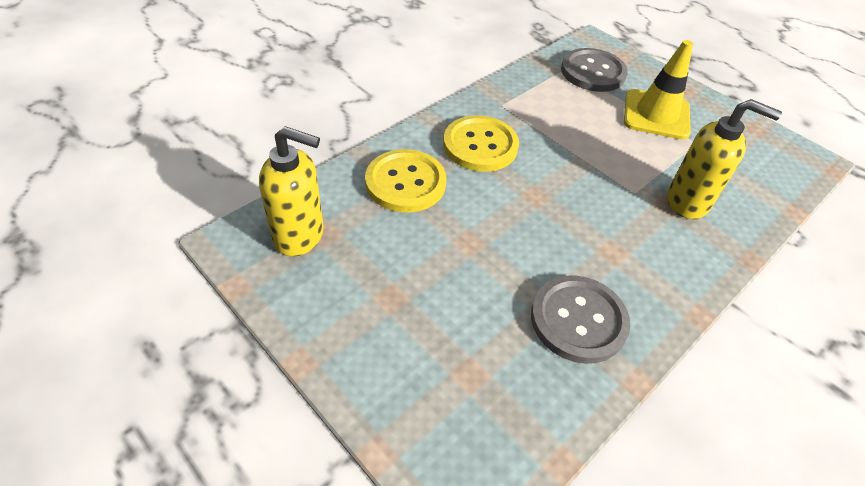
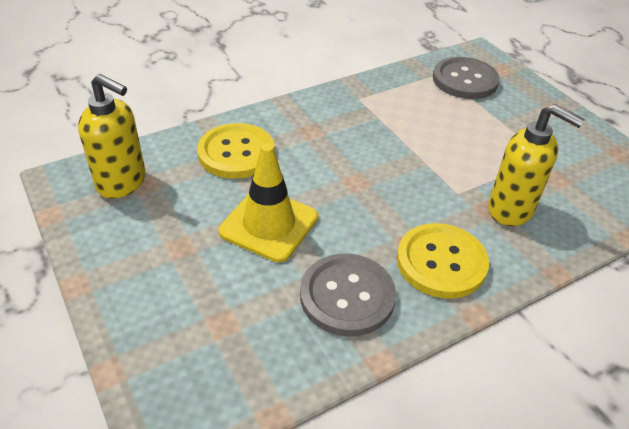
camera: 15 degrees right, 5 degrees down
(480, 145) = (321, 131): yellow button -> yellow button (441, 262)
(656, 115) = (514, 126): yellow traffic cone -> yellow traffic cone (269, 224)

